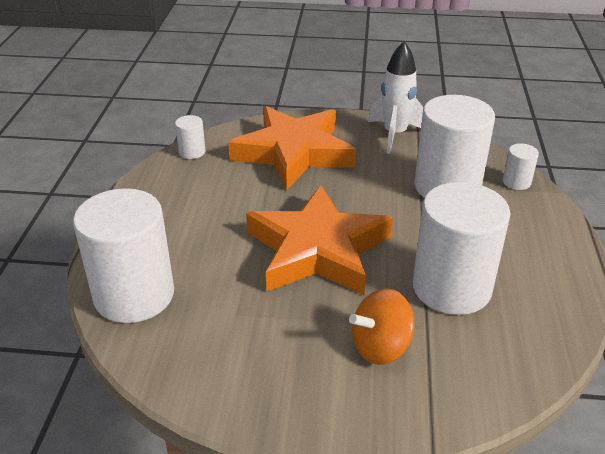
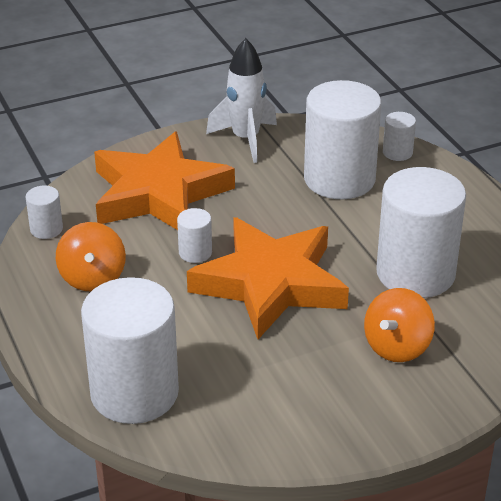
camera: 30 degrees left, 0 degrees up
(189, 197) = (92, 278): none -> orange spinning top
(280, 204) = (195, 253): none -> white cylinder

